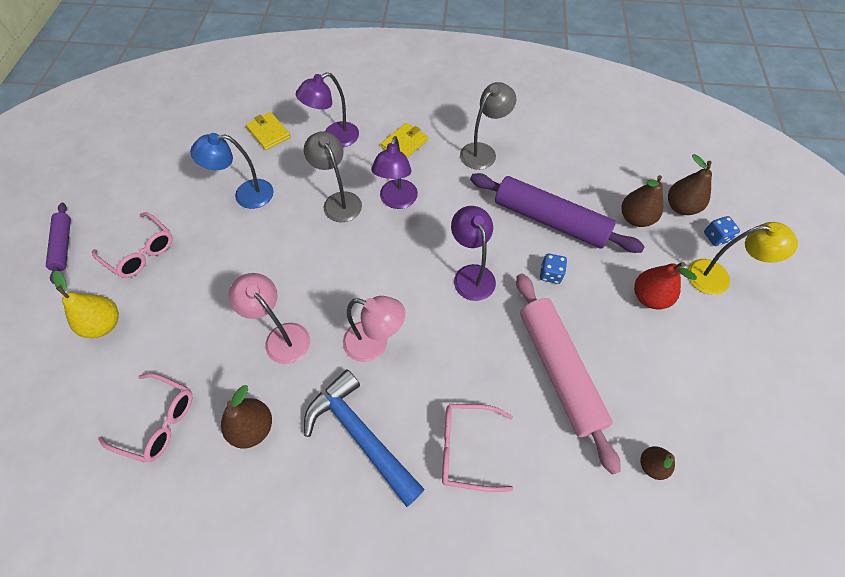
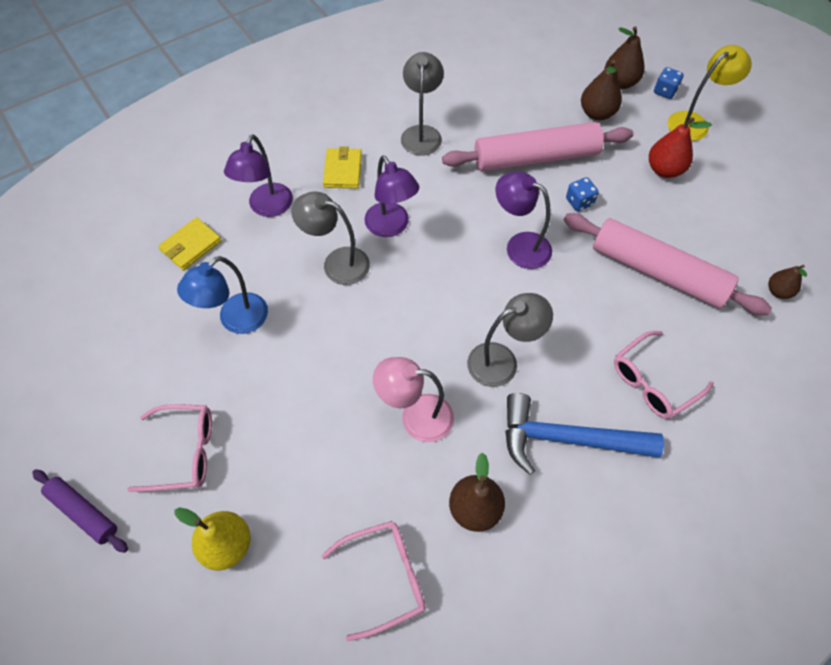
camera: 40 degrees left, 0 degrees up
(268, 133) = (191, 246): yellow wallet -> yellow wallet turned 60 degrees counterclockwise
(374, 344) = (502, 360): pink lamp -> grey lamp
(550, 220) = (535, 157): purple rolling pin -> pink rolling pin

